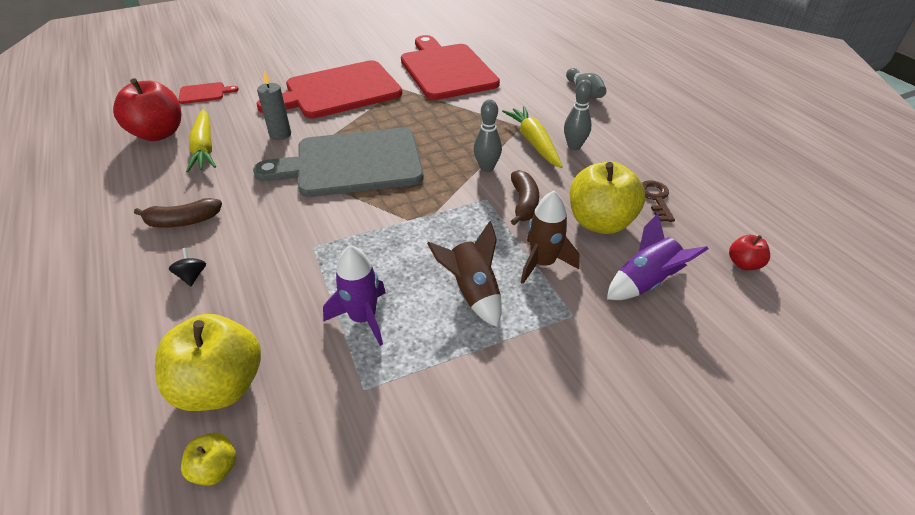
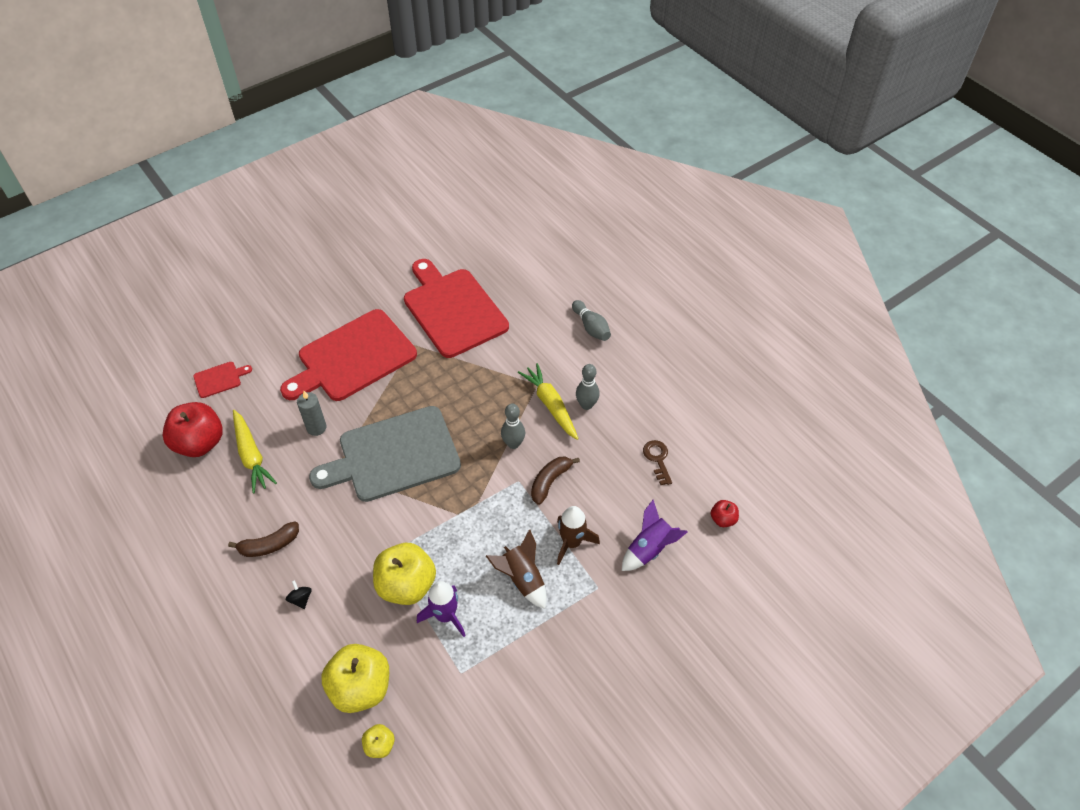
camera: 10 degrees left, 10 degrees up
(524, 203) = (550, 481): brown banana -> brown banana turned 135 degrees counterclockwise
(600, 222) = (613, 493): yellow apple -> yellow apple (406, 585)

